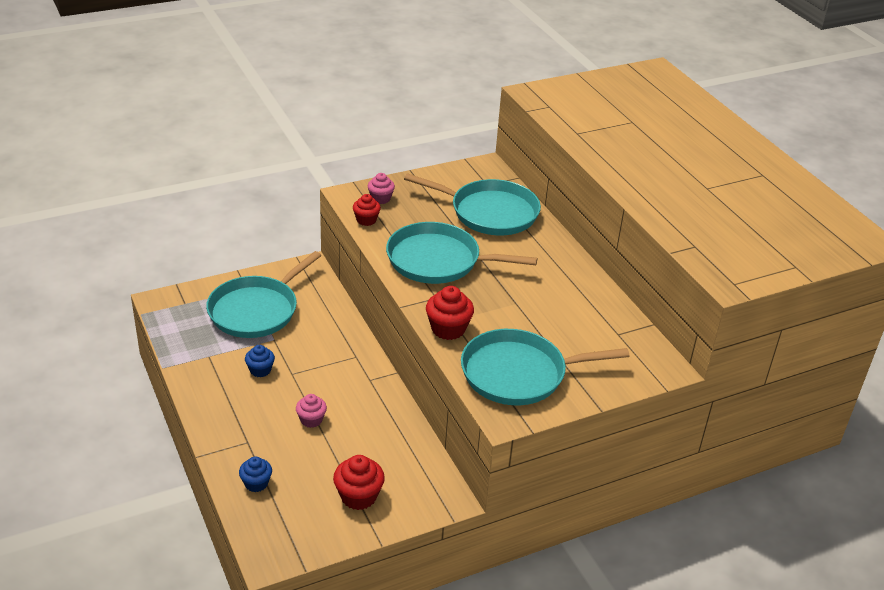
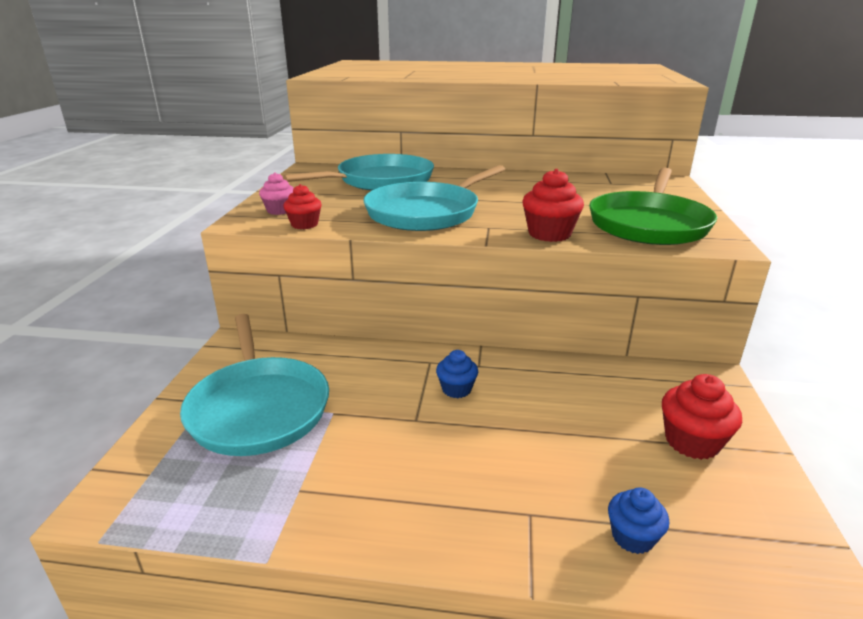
camera: 55 degrees left, 10 degrees down
(260, 370) = (383, 446): blue cupcake -> blue cupcake (456, 389)
(311, 420) = (521, 433): pink cupcake -> none
(519, 373) = (649, 224): turquoise pan -> green pan

